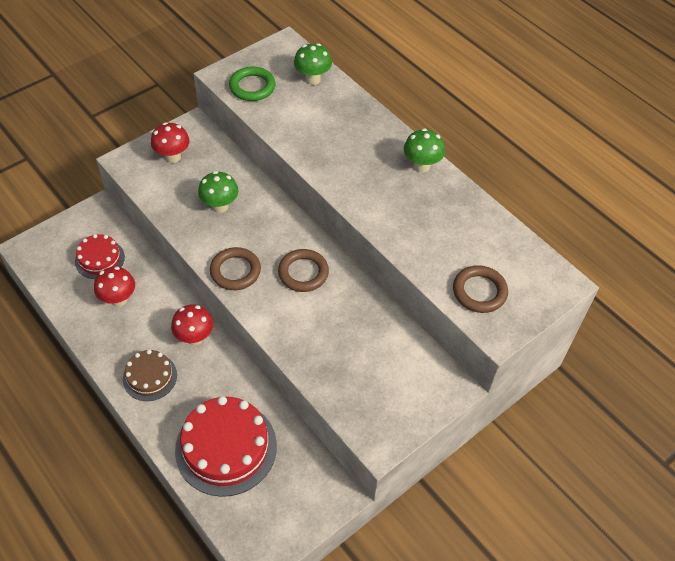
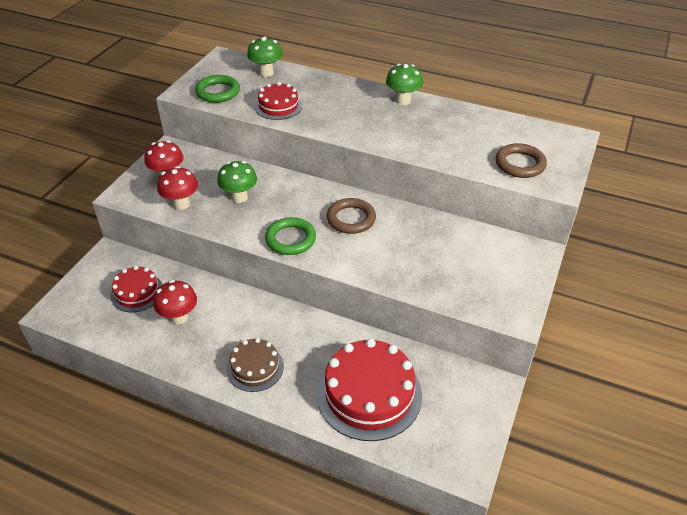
camera: 25 degrees left, 10 degrees down
(195, 337) = (275, 319): red mushroom -> red mushroom (181, 204)
(235, 271) = (290, 239): brown ring -> green ring
(296, 126) = (278, 106): none -> red cake

